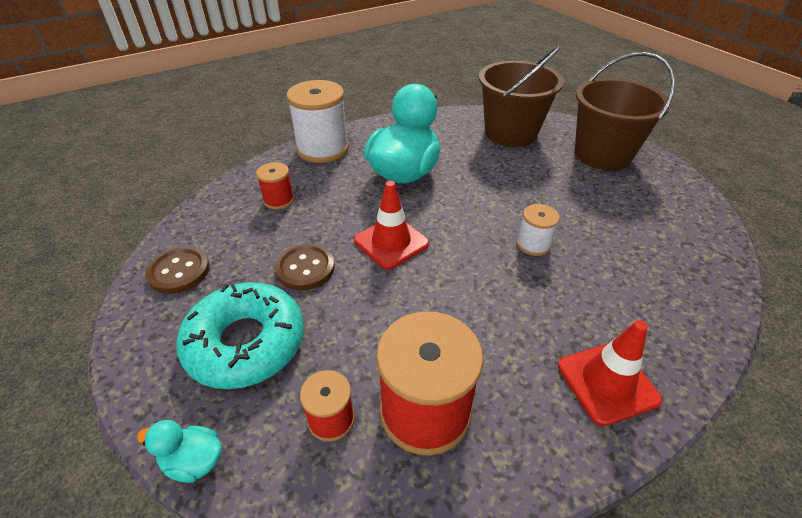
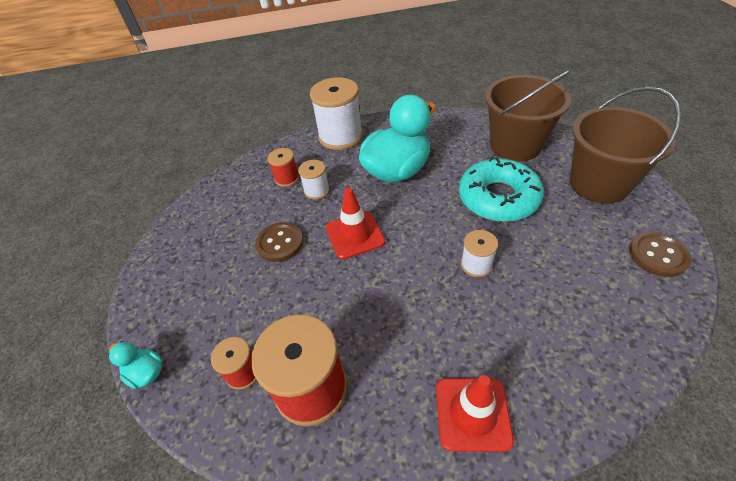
camera: 25 degrees right, 5 degrees up
(179, 271) = (195, 225): brown button -> brown button (658, 255)
(246, 343) = (213, 294): turquoise donut -> turquoise donut (498, 198)
(322, 206) = (317, 191): none -> white spool

